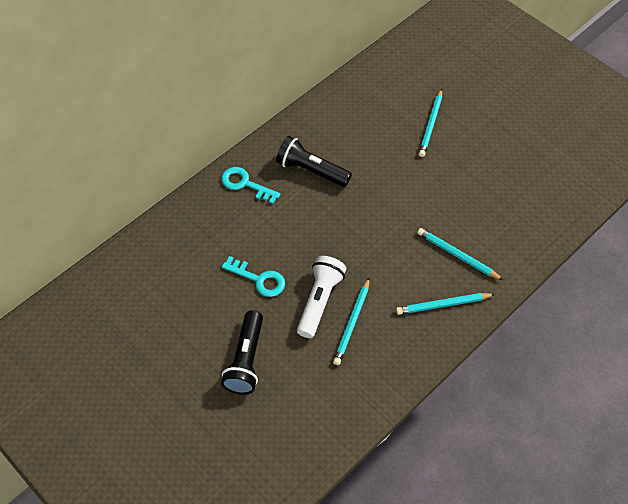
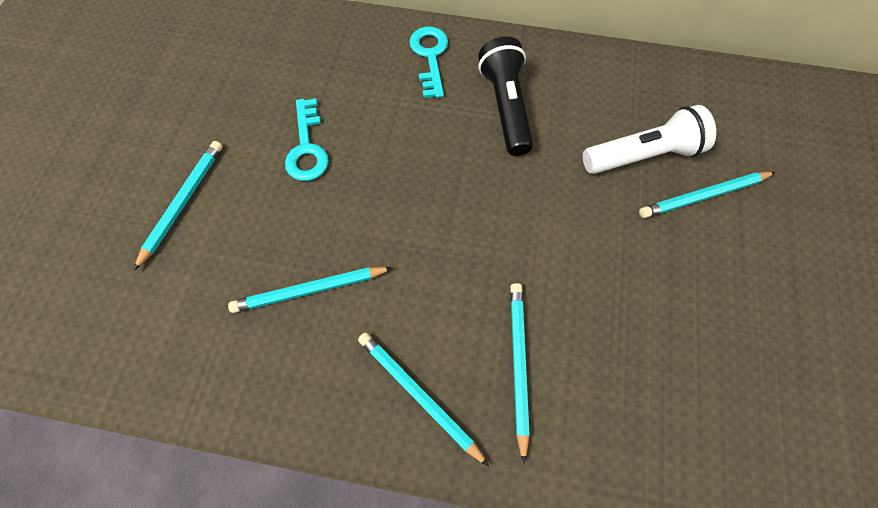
camera: 55 degrees right, 10 degrees up
(246, 360) = (183, 203): black flashlight -> turquoise pencil
(319, 301) = (319, 230): white flashlight -> white flashlight (642, 155)

